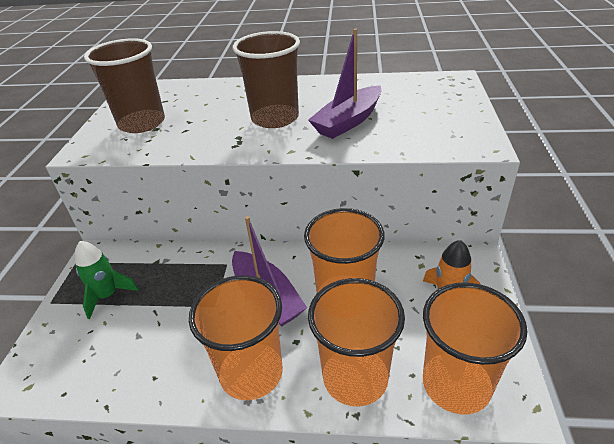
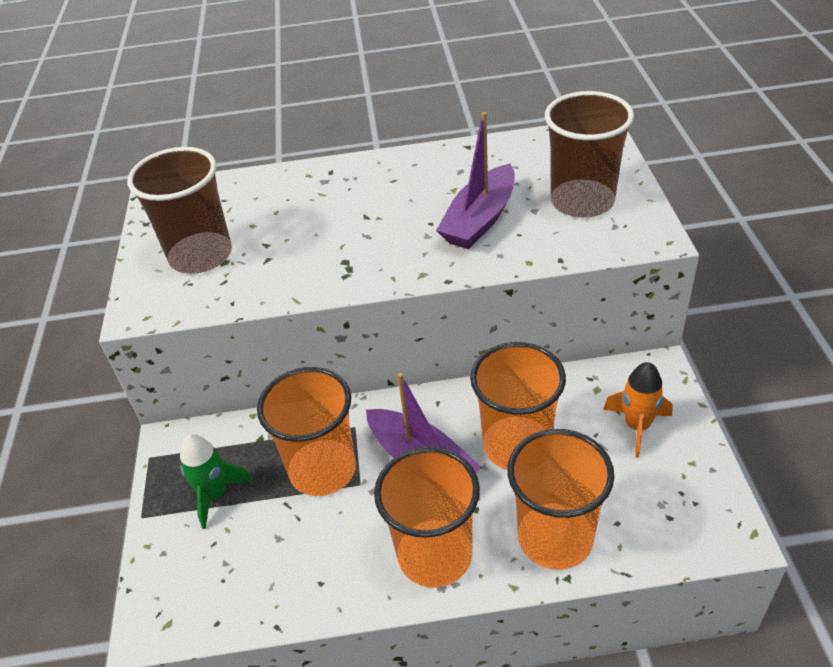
camera: 10 degrees left, 5 degrees up
(275, 118) = (382, 225): brown cup -> brown cup (582, 201)
(456, 384) = (666, 524): orange cup -> orange cup (322, 469)

